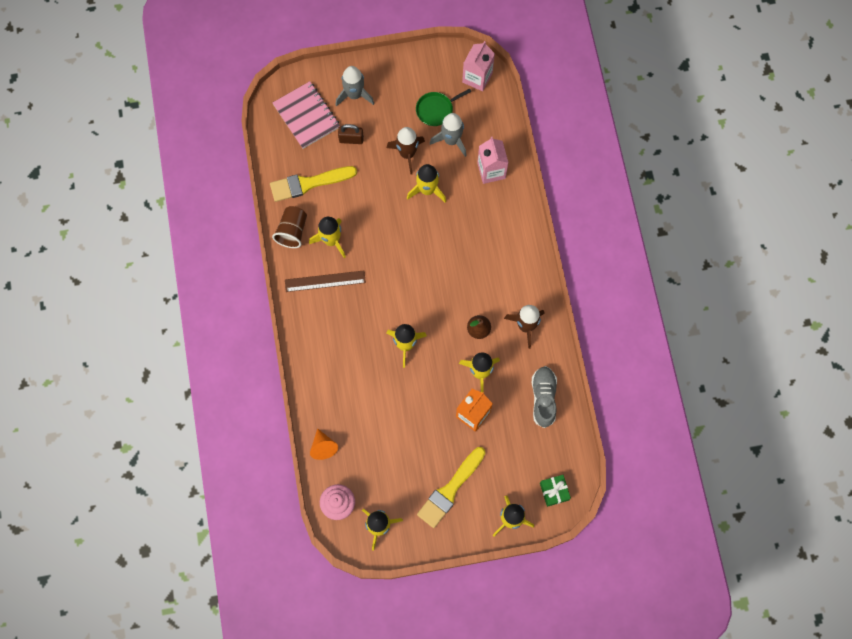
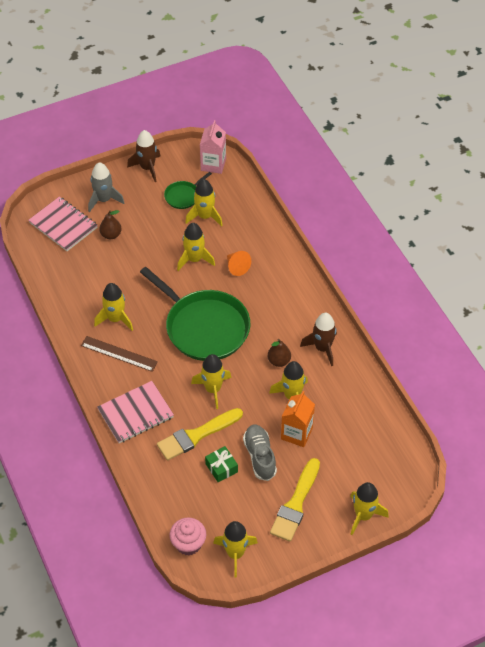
camera: 15 degrees left, 20 degrees down
(292, 231) = (75, 320): brown cup -> none
(309, 183) = (80, 278): yellow brush -> yellow brush (196, 435)
(323, 447) = (158, 496): orange cone -> orange cone (237, 267)
(324, 352) = (135, 413): none -> pink notebook
(325, 281) = (119, 354): brown ruler -> brown ruler turned 45 degrees clockwise
(351, 139) = (111, 235): brown padlock -> brown pear
(407, 154) = (167, 235): brown rocket -> brown rocket (147, 168)
(416, 272) = (204, 327): none -> green pan
(451, 140) = (205, 216): grey rocket -> yellow rocket
(491, 170) = (249, 232): pink carton -> none
(543, 398) = (359, 404): grey shoe -> grey shoe (260, 456)
(554, 491) = (397, 481): green gift -> green gift (221, 468)

